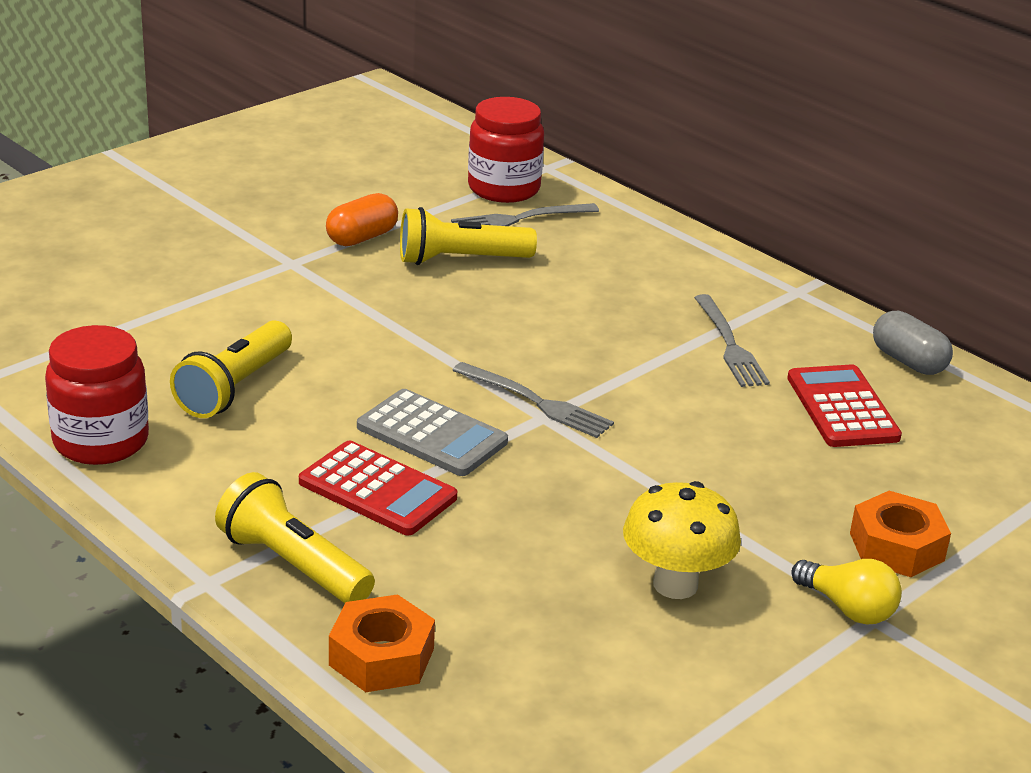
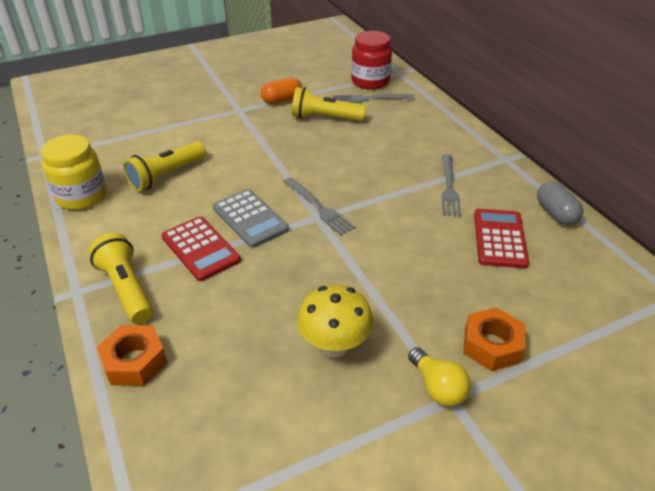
camera: 20 degrees right, 10 degrees up
(101, 441) = (82, 196): red jar -> yellow jar

